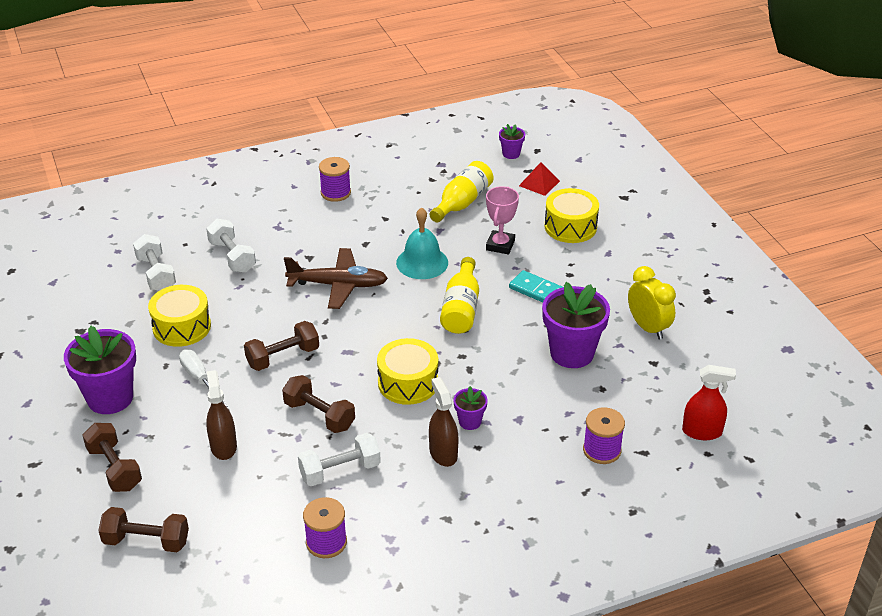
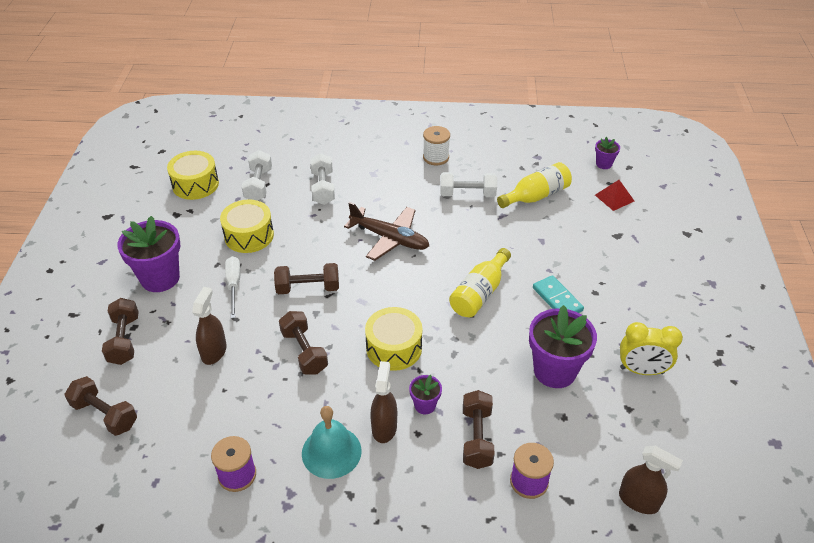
camera: 25 degrees right, 5 degrees up
(335, 193) = (436, 157): purple spool -> white spool
(340, 471) = (289, 410): white dumbbell -> white dumbbell (467, 194)
(422, 262) = (470, 240): turquoise bell -> turquoise bell (331, 452)
(500, 245) = (547, 245): pink trophy -> none
(534, 432) = (477, 438): none -> brown dumbbell
(570, 227) = (620, 247): yellow drum -> yellow drum (195, 184)
(648, 328) = (642, 370): yellow clock -> yellow clock turned 105 degrees clockwise
(702, 432) = (638, 501): red spray bottle -> brown spray bottle

